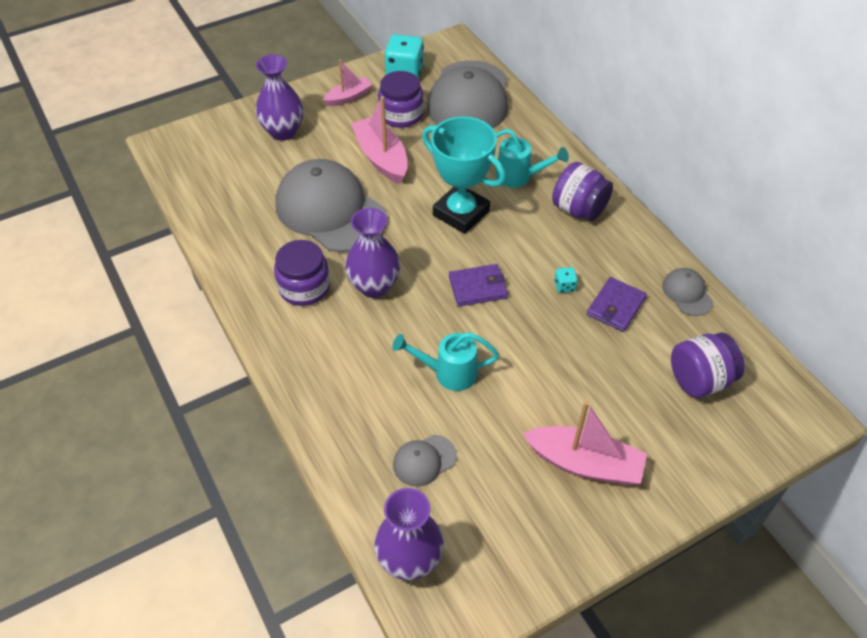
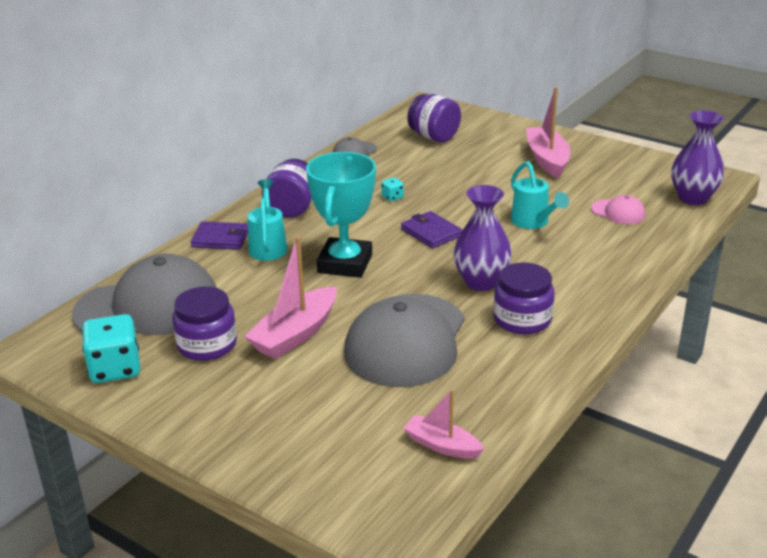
camera: 115 degrees left, 20 degrees down
(283, 132) = (297, 427): purple vase -> none
(348, 97) = (192, 397): pink boat -> pink boat (442, 445)
(424, 460) = (618, 212): grey cap -> pink cap
(615, 306) = (394, 174): purple wallet -> purple wallet (221, 239)

